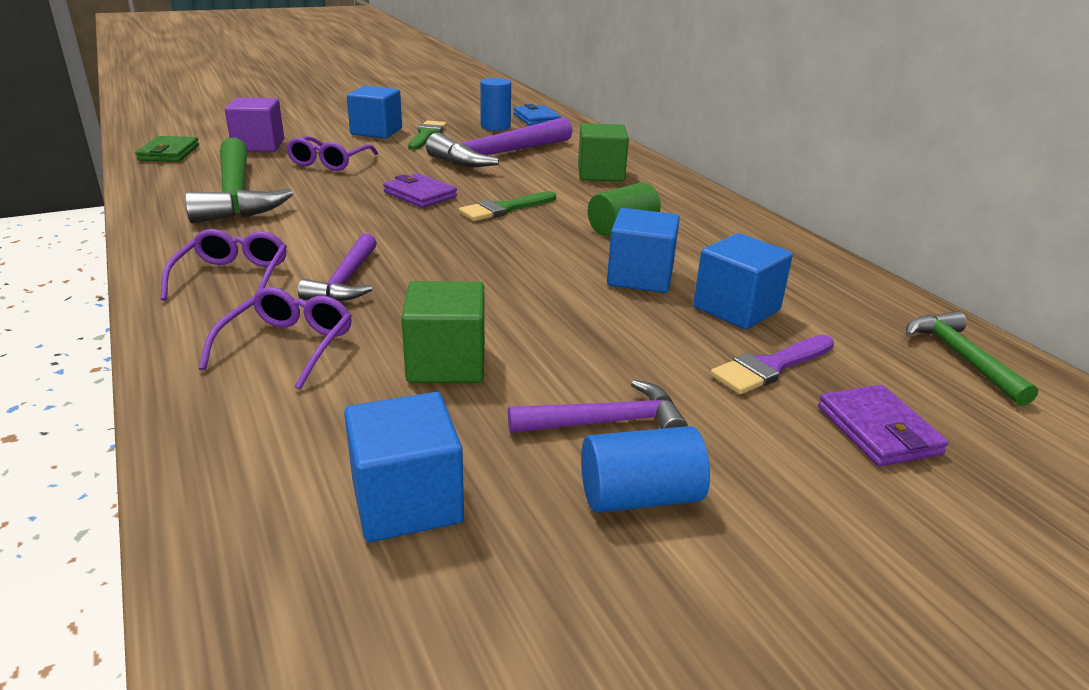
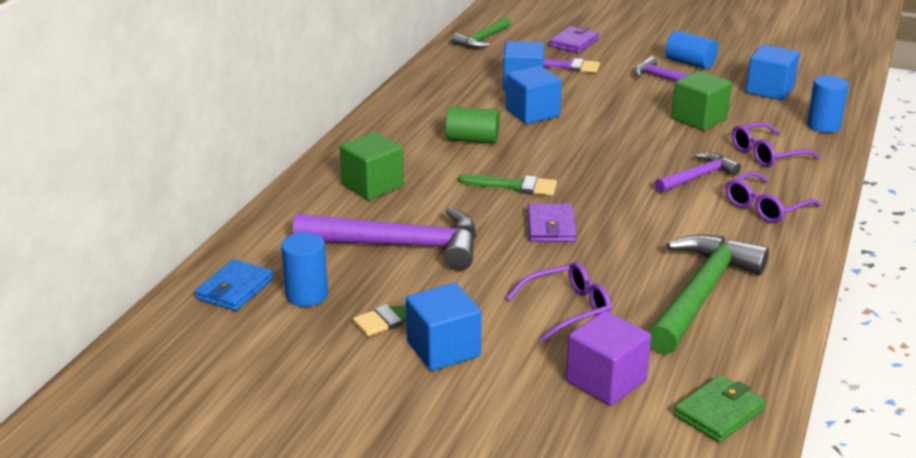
camera: 130 degrees left, 0 degrees up
(230, 450) = (823, 126): none -> blue cylinder

